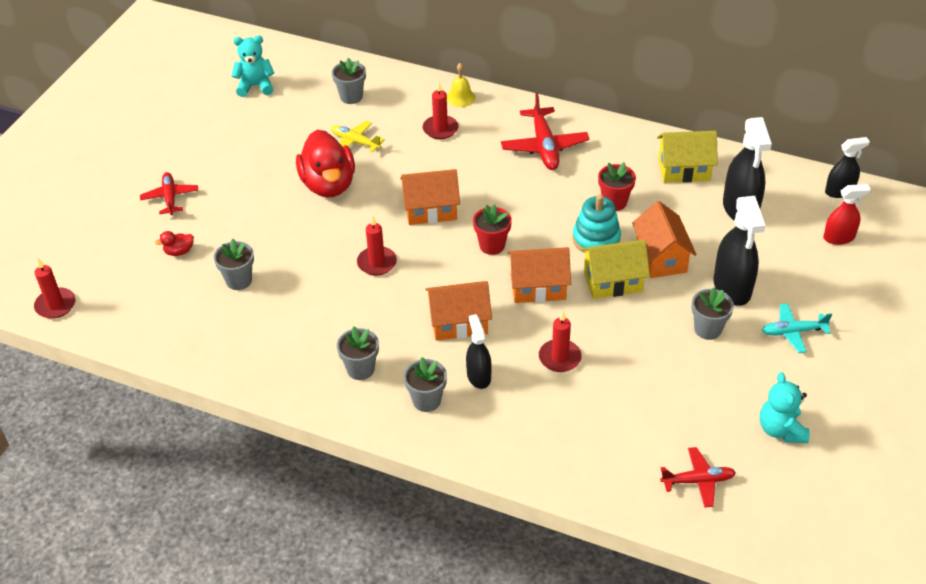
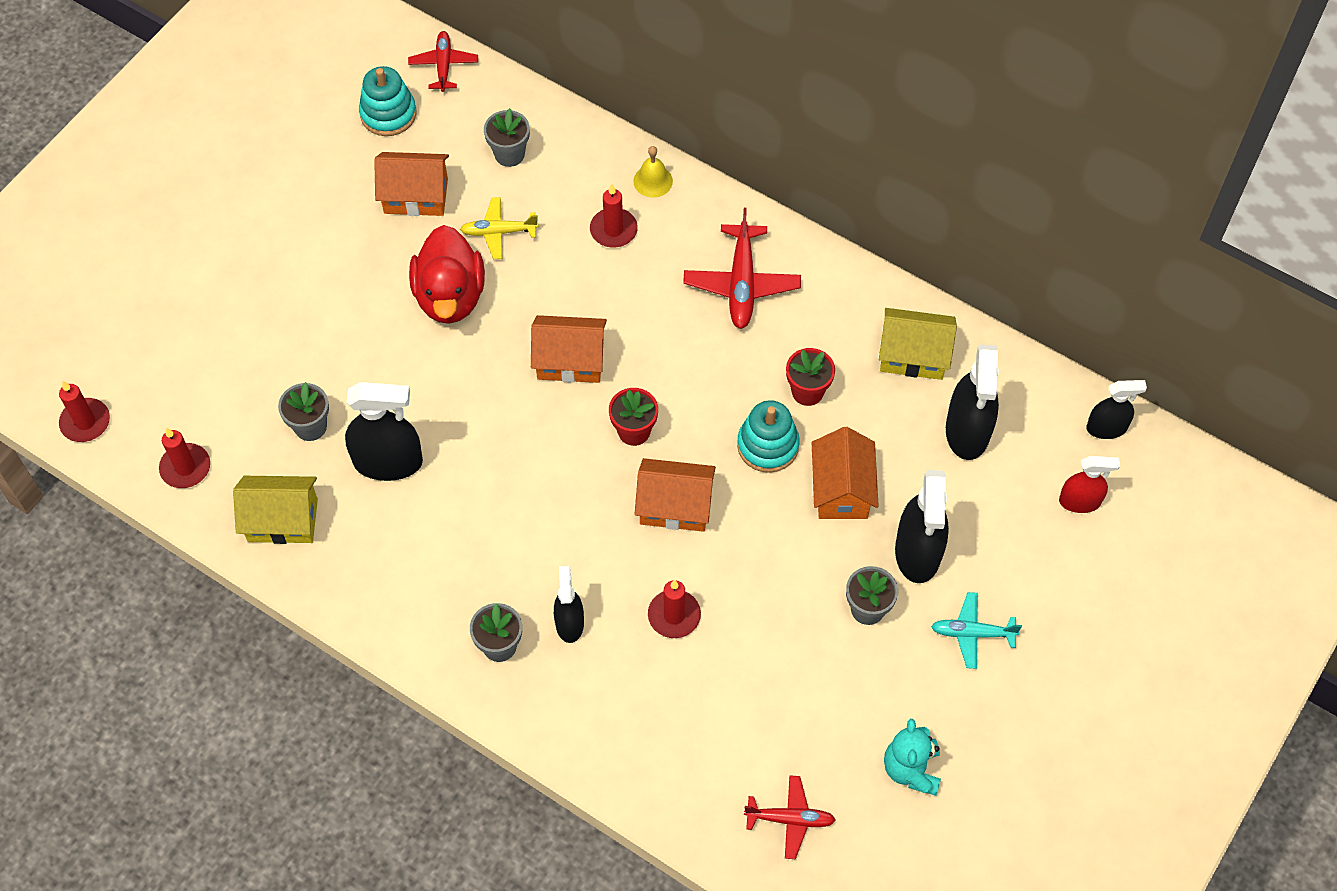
camera: 10 degrees right, 15 degrees up
(170, 197) = (248, 281): red plane -> red plane (444, 65)
(179, 251) = (245, 368): red duck -> none
(255, 86) = (388, 114): turquoise teddy bear -> turquoise stacking toy
(306, 294) = (388, 462): none -> black spray bottle
(355, 142) = (498, 232): yellow plane -> yellow plane turned 45 degrees counterclockwise
(360, 369) = (431, 586): grey flower pot -> none
(377, 263) = (484, 431): red candle -> red candle (185, 467)
(459, 322) = (564, 540): orange house -> orange house (416, 196)
(613, 281) = (770, 515): yellow house -> yellow house (282, 520)

